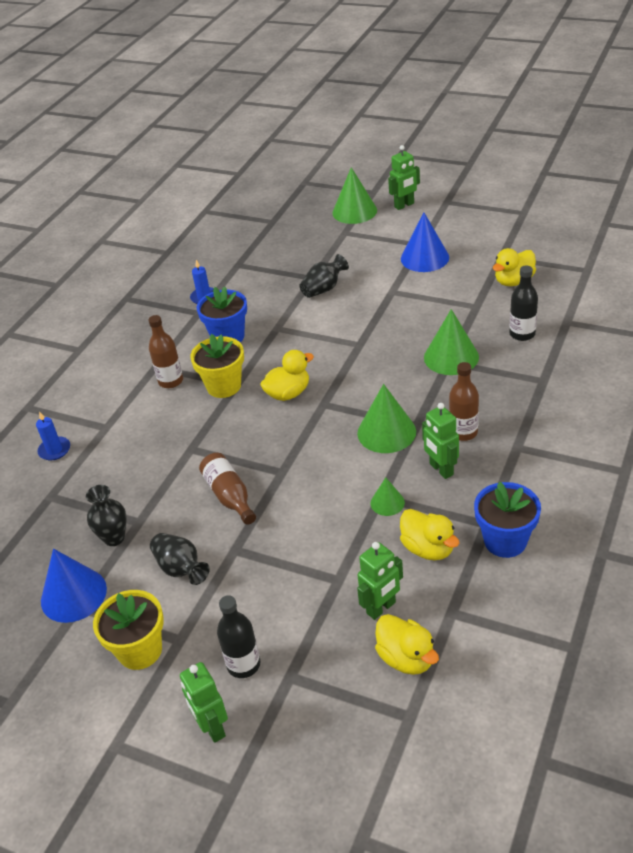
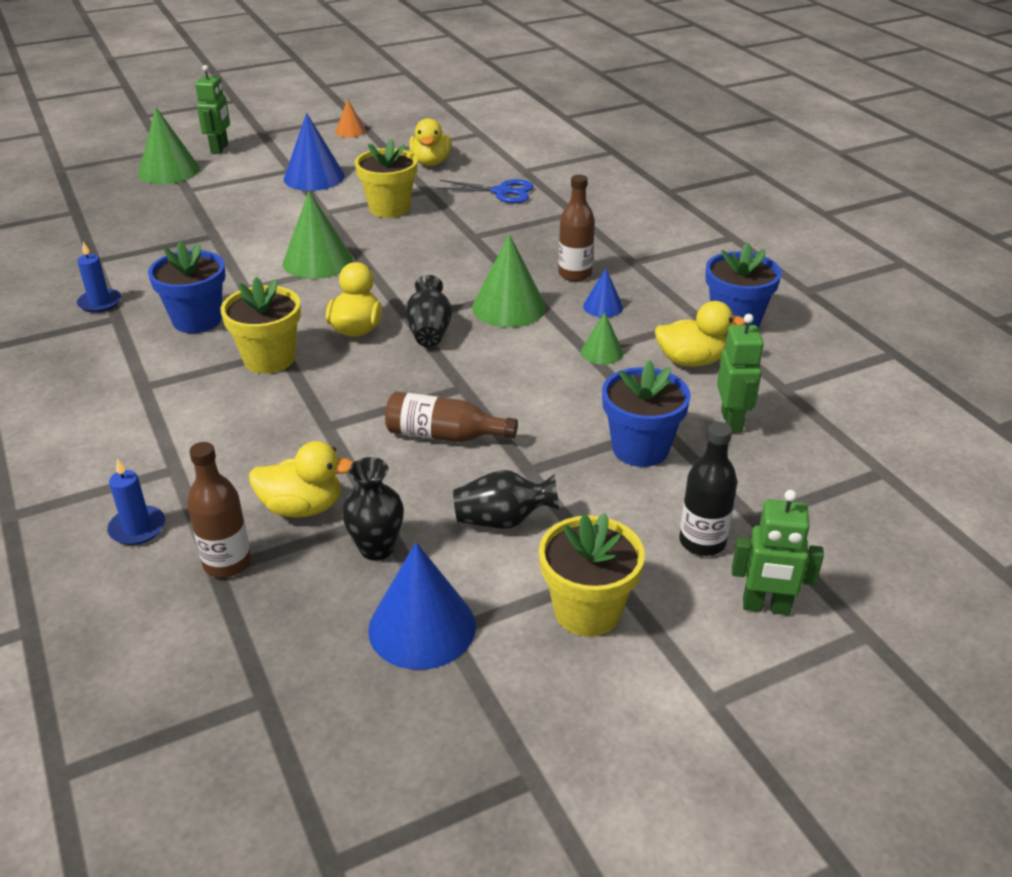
camera: 55 degrees left, 5 degrees down
(171, 381) = (190, 387): brown bottle -> brown bottle (227, 563)
(305, 583) = (640, 449): none -> blue flower pot
(324, 289) = (244, 238): black vase -> black vase (429, 331)
(406, 658) = (811, 438): yellow duck -> yellow duck (302, 507)
(432, 309) = (389, 208): none -> yellow flower pot
(441, 469) = (603, 306): green robot -> blue cone
(451, 357) = (469, 232): green cone -> green cone (317, 261)
(502, 226) = (350, 131): none -> orange cone
(522, 334) = (502, 192): black bottle -> blue scissors

